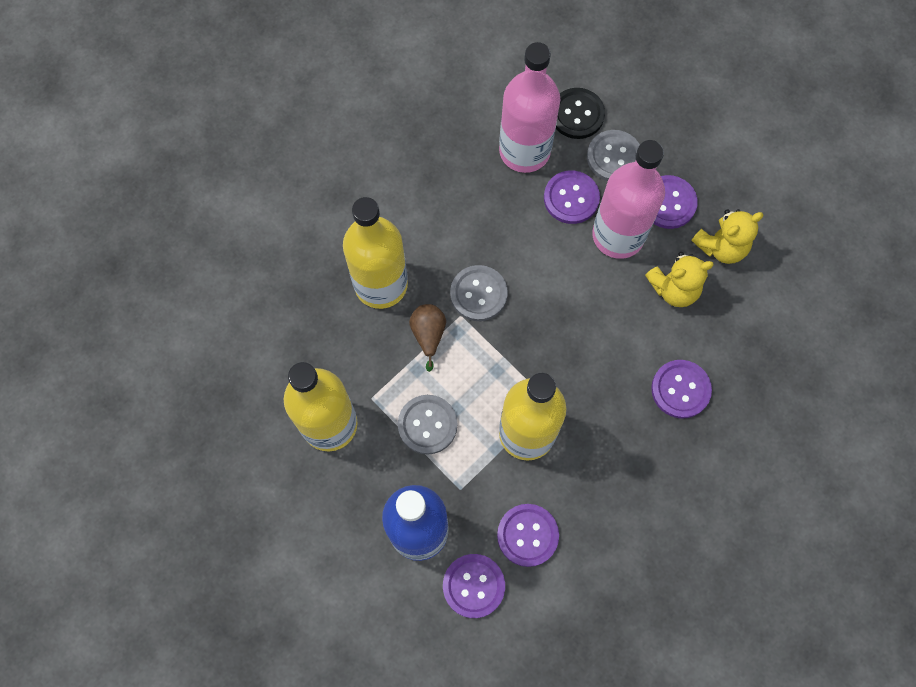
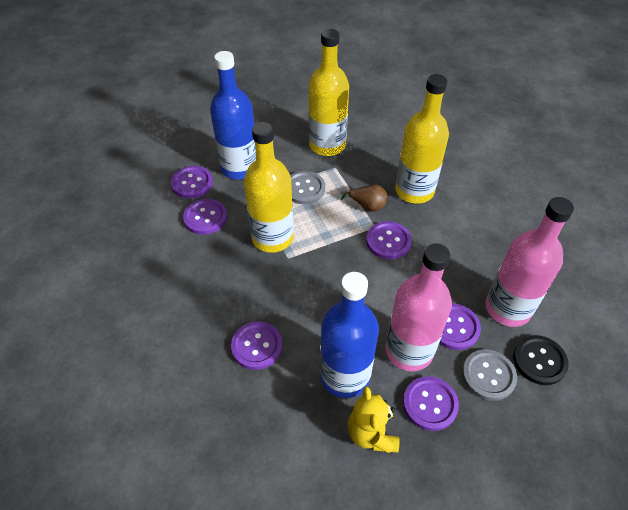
camera: 110 degrees right, 20 degrees down
(478, 294) = (388, 241): grey button -> purple button
(674, 289) = (345, 376): yellow teddy bear -> blue bottle

